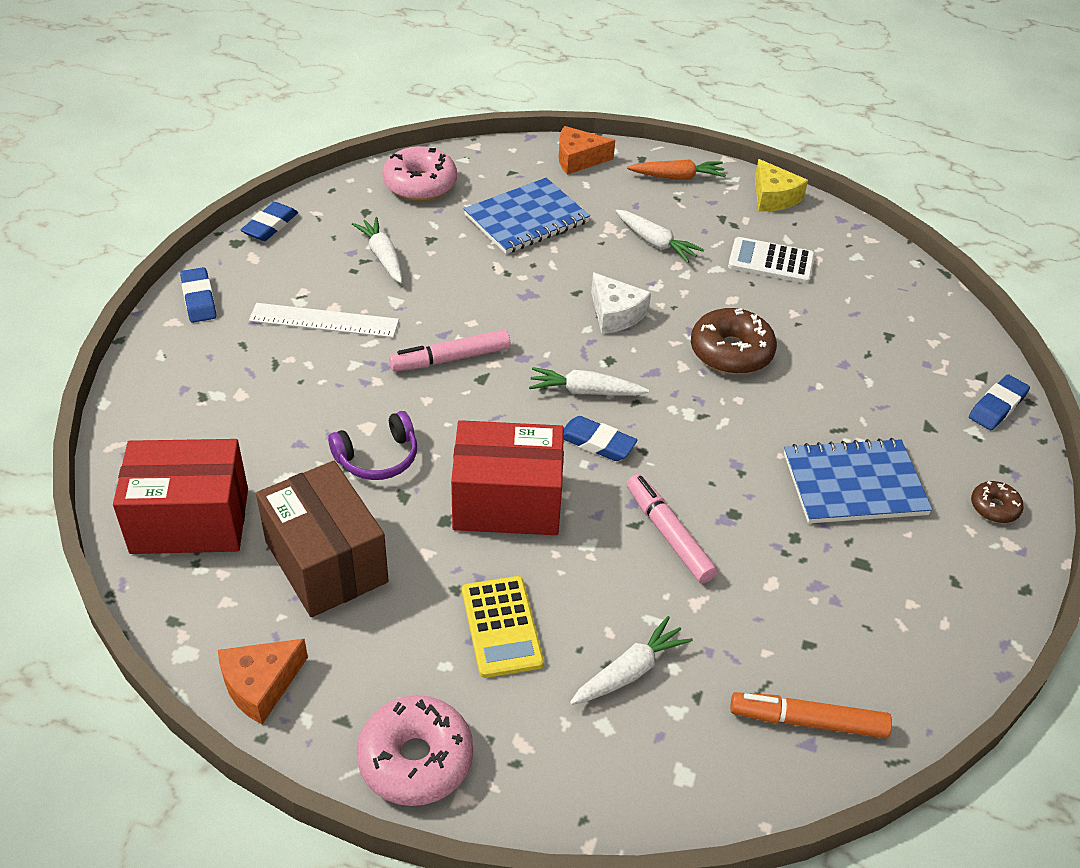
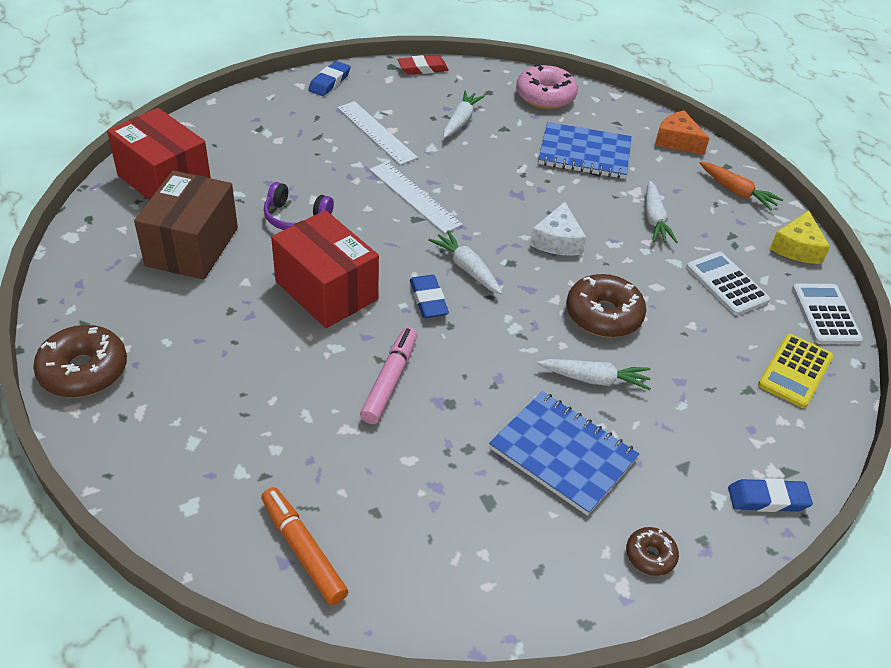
camera: 45 degrees right, 0 degrees up
(261, 685) = (77, 277): orange cheese -> none
(270, 226) = (423, 68): blue eraser -> red eraser
(415, 759) = (84, 371): pink donut -> brown donut
(450, 358) = (414, 196): pink marker -> white ruler
(501, 627) = (222, 348): yellow calculator -> yellow calculator (795, 371)
(629, 671) = (249, 429): white carrot -> white carrot (594, 379)
(856, 239) = (825, 314): none -> white calculator

